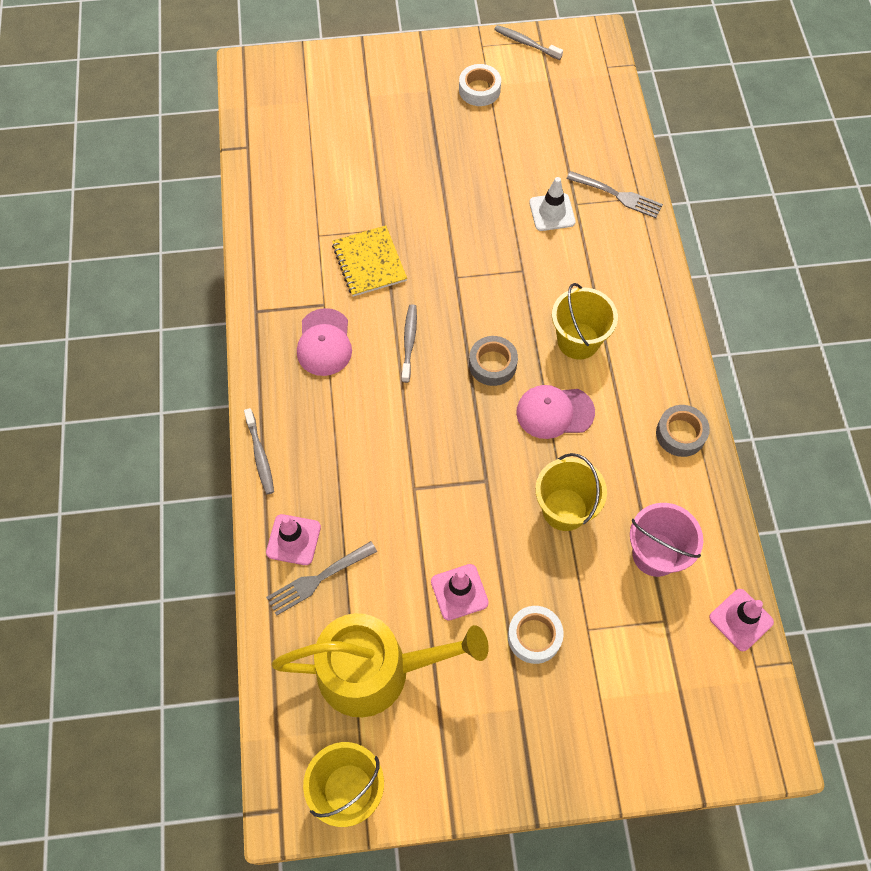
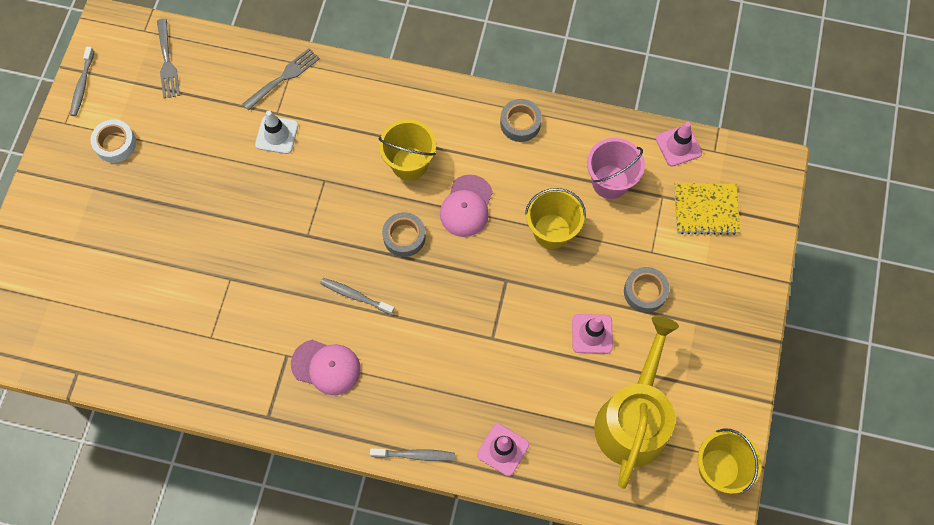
camera: 70 degrees left, 5 degrees up
(318, 579) = (544, 440): grey fork -> grey fork (167, 62)
(369, 262) = (260, 302): yellow notebook -> yellow notebook (705, 209)
(526, 43) = (82, 85): grey toothbrush -> grey toothbrush turned 45 degrees counterclockwise
(534, 636) = (645, 292): white tape -> grey tape

